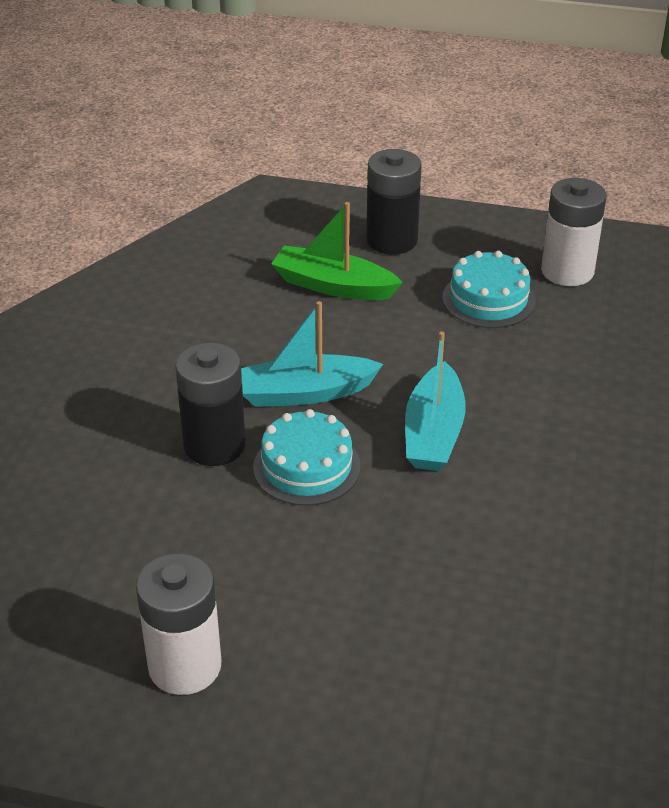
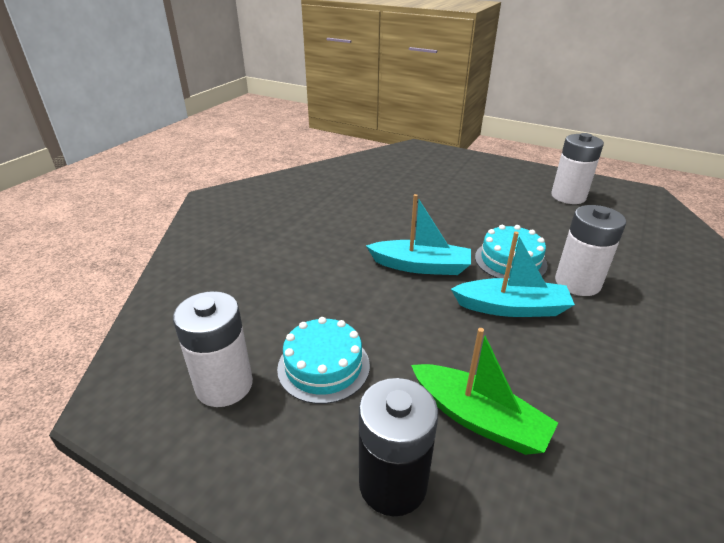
camera: 165 degrees left, 5 degrees down
(214, 445) = (577, 283): black battery -> white battery
(433, 433) = (421, 266): turquoise boat -> turquoise boat turned 75 degrees clockwise

